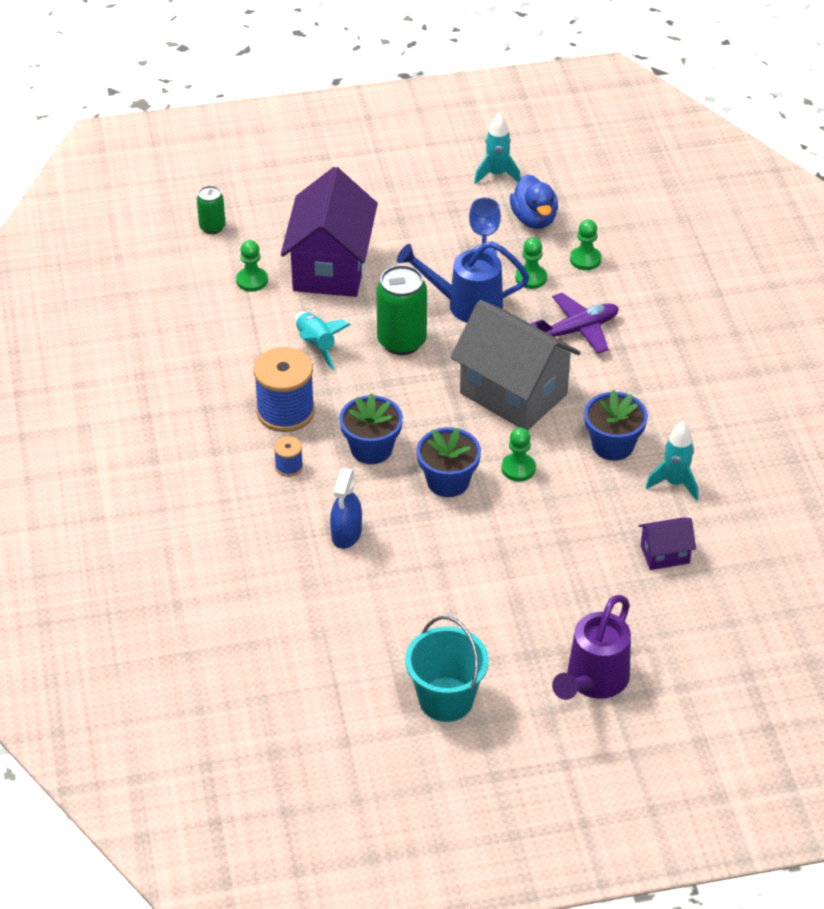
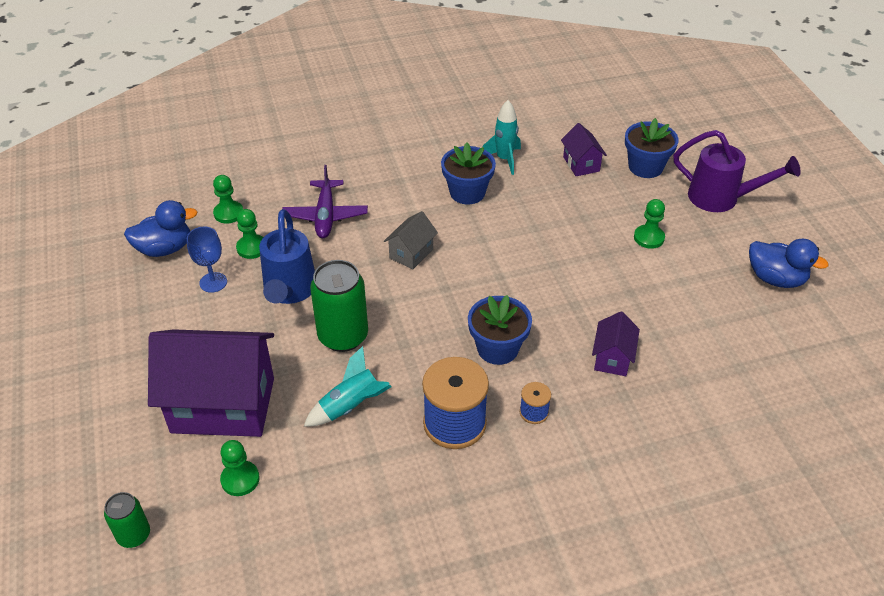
camera: 95 degrees left, 0 degrees up
(346, 534) = (612, 358): blue spray bottle -> purple house
(446, 699) = (775, 279): turquoise bucket -> blue duck
(448, 481) = (529, 291): blue flower pot -> blue flower pot (645, 167)
(497, 174) = (88, 278): turquoise rocket -> none
(513, 393) = (411, 253): grey house -> grey house, size x0.46
(518, 468) = (505, 247): green pawn -> green pawn (649, 238)
(577, 330) = (325, 216): purple plane -> purple plane turned 150 degrees counterclockwise

